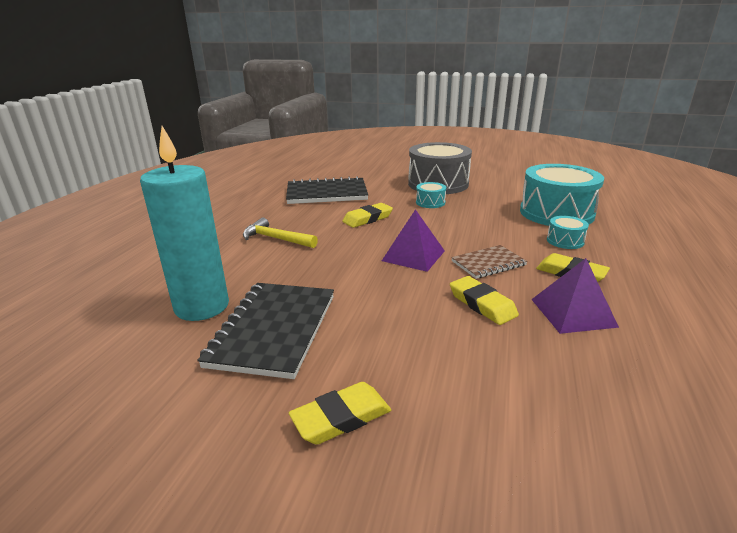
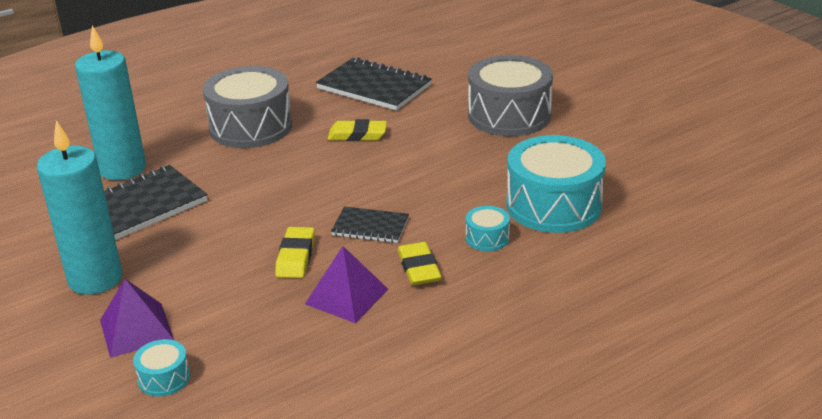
camera: 40 degrees right, 5 degrees up
(276, 239) = (251, 127): yellow hammer -> grey drum
(341, 418) = (95, 279): yellow eraser -> turquoise candle
(413, 255) = (325, 191): purple pyramid -> purple pyramid (136, 329)
(430, 202) = (451, 138): turquoise drum -> turquoise drum (164, 378)
(488, 263) = (370, 227): brown notebook -> black notebook

